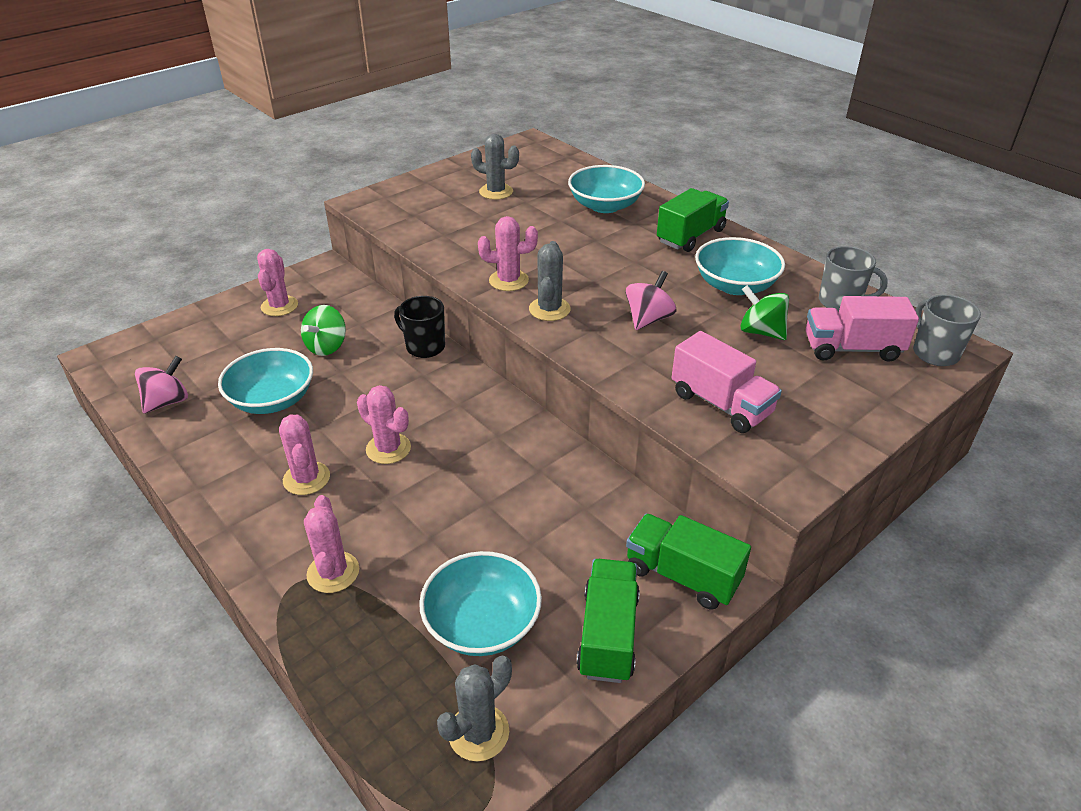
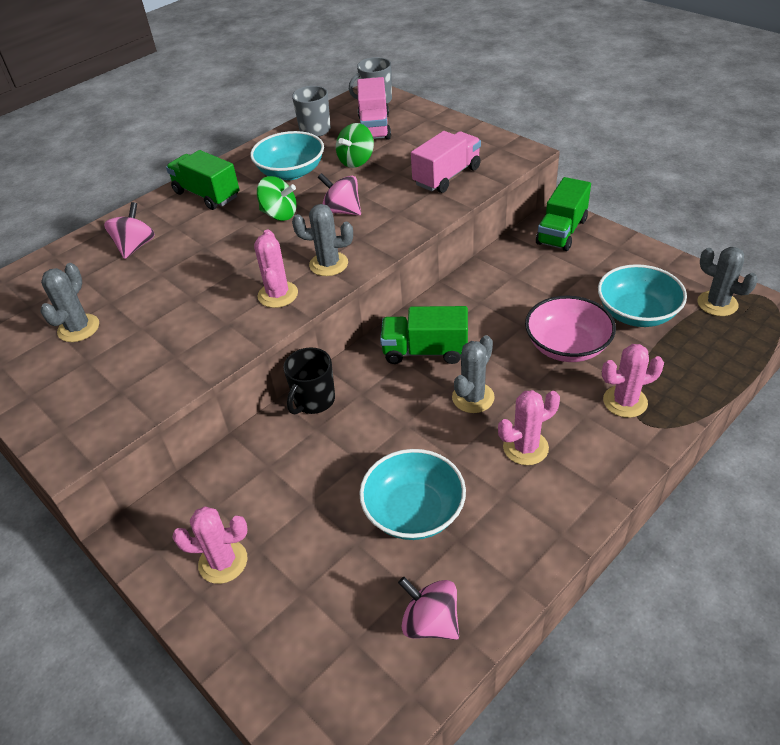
camera: 90 degrees left, 5 degrees up
(327, 346) = (313, 486): green spinning top -> green spinning top (279, 214)
(388, 449) = (473, 397): pink cactus -> grey cactus
(440, 537) = (567, 346): none -> pink bowl
(605, 206) = (135, 246): turquoise bowl -> pink spinning top
(608, 634) = (621, 258): green truck -> green truck (425, 351)

